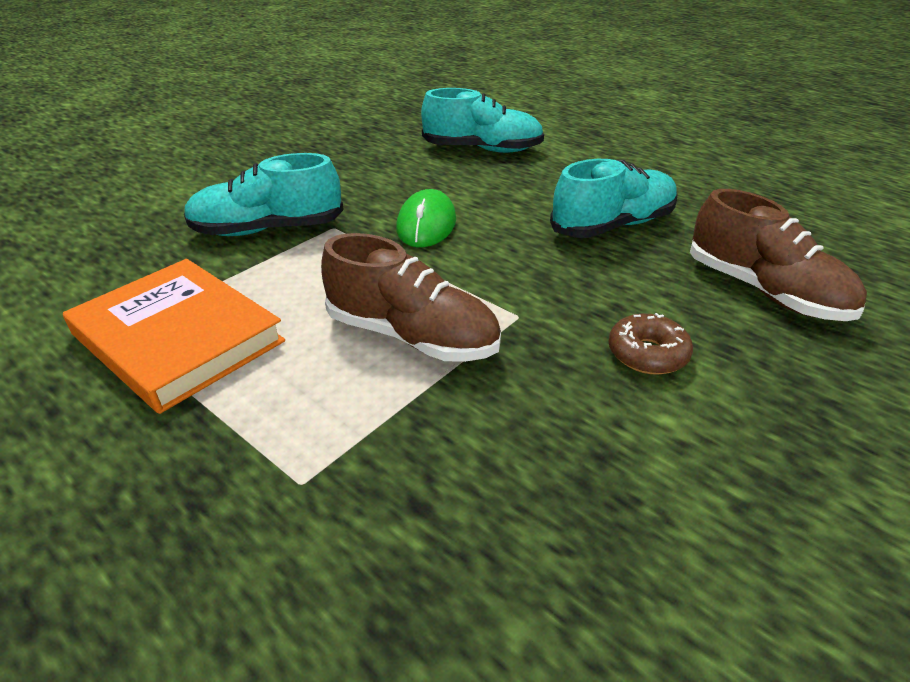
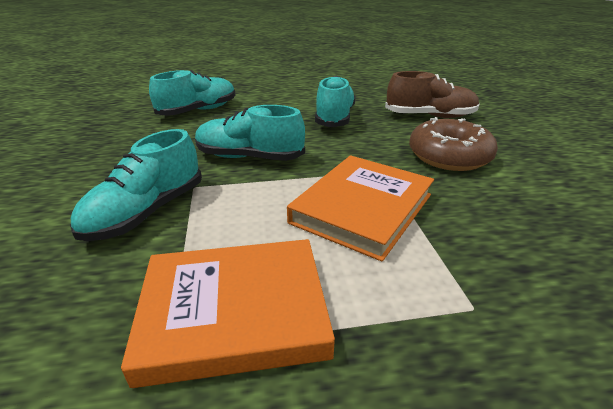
camera: 50 degrees left, 5 degrees down
(412, 336) = (362, 208): brown shoe -> orange book
(426, 224) = (249, 157): green mouse -> turquoise shoe
(647, 354) = (449, 156): brown donut -> brown donut, size x1.81

